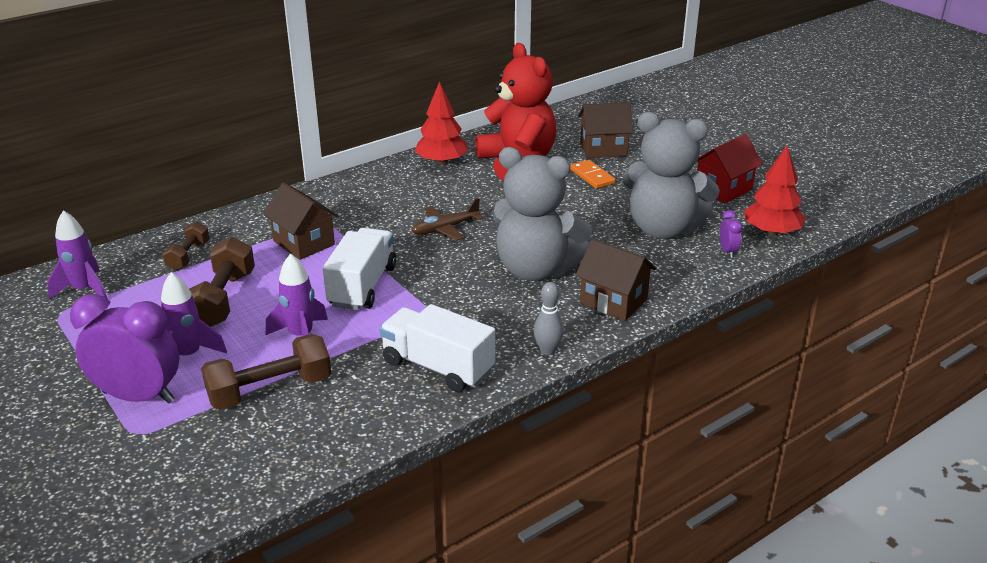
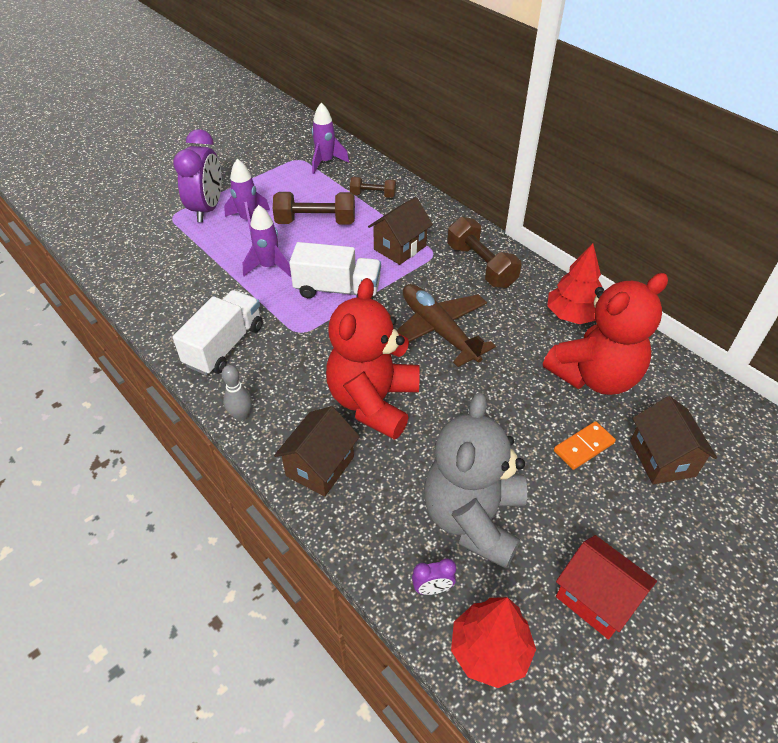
camera: 85 degrees right, 15 degrees up
(270, 390) = (206, 262): brown dumbbell -> brown dumbbell (481, 266)
(445, 229) = (438, 330): brown plane -> brown plane, size x1.68
(536, 269) = (373, 402): grey teddy bear -> red teddy bear

